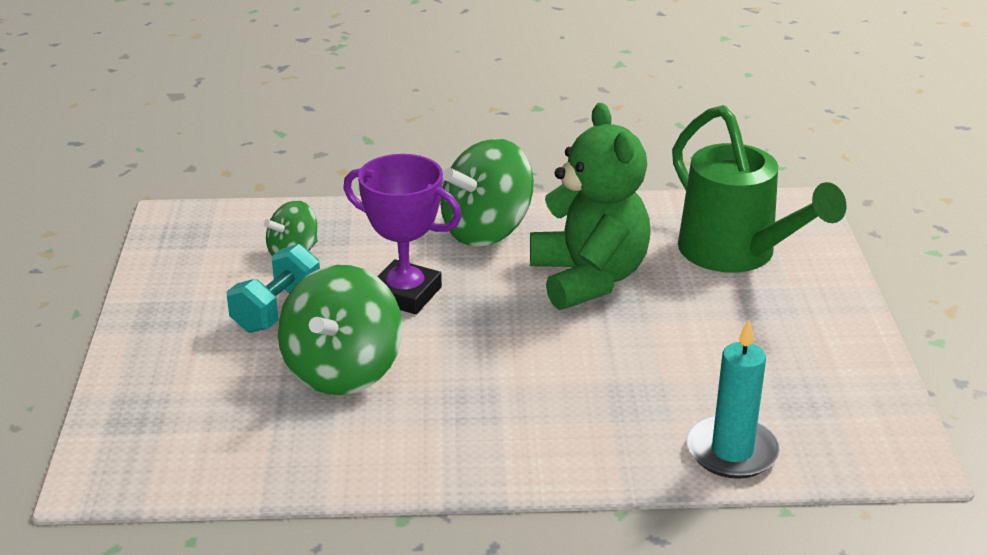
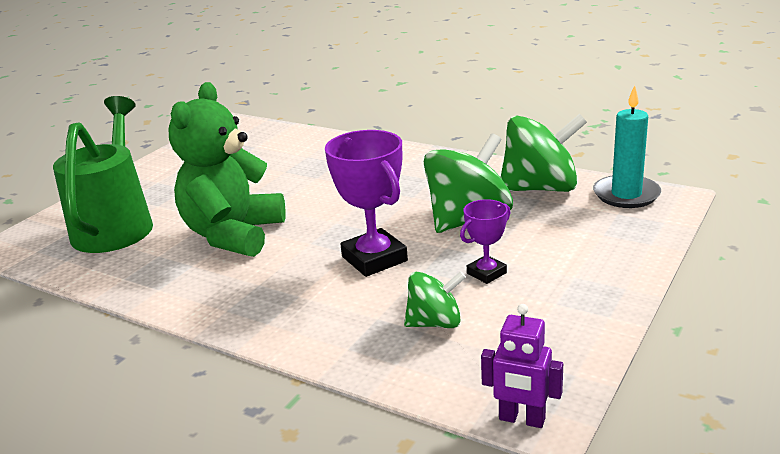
camera: 145 degrees left, 5 degrees down
(184, 212) = (521, 419): none -> purple robot
(277, 310) = (486, 273): turquoise dumbbell -> purple trophy
(487, 231) = (248, 295): green spinning top -> green spinning top (540, 188)
(732, 451) = (300, 140): turquoise candle -> turquoise candle (626, 195)

